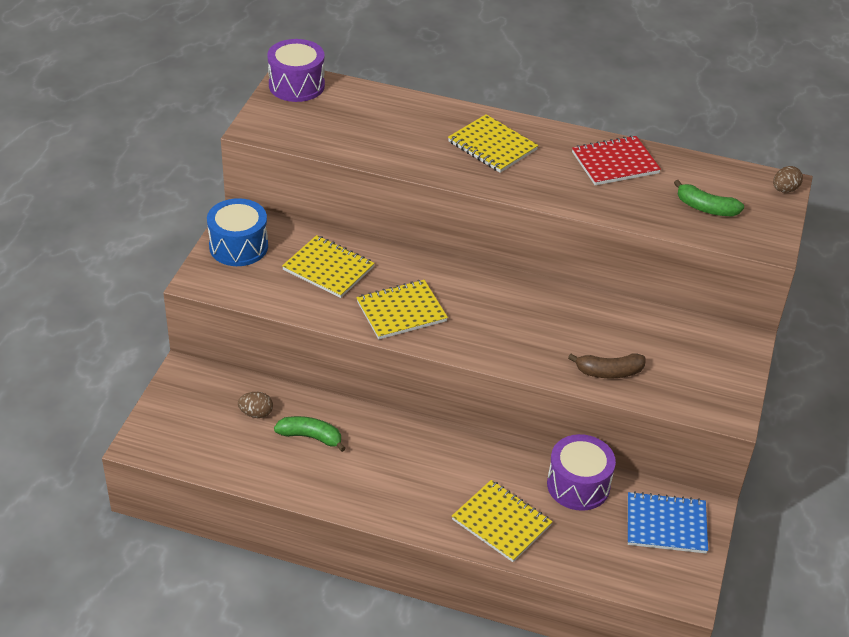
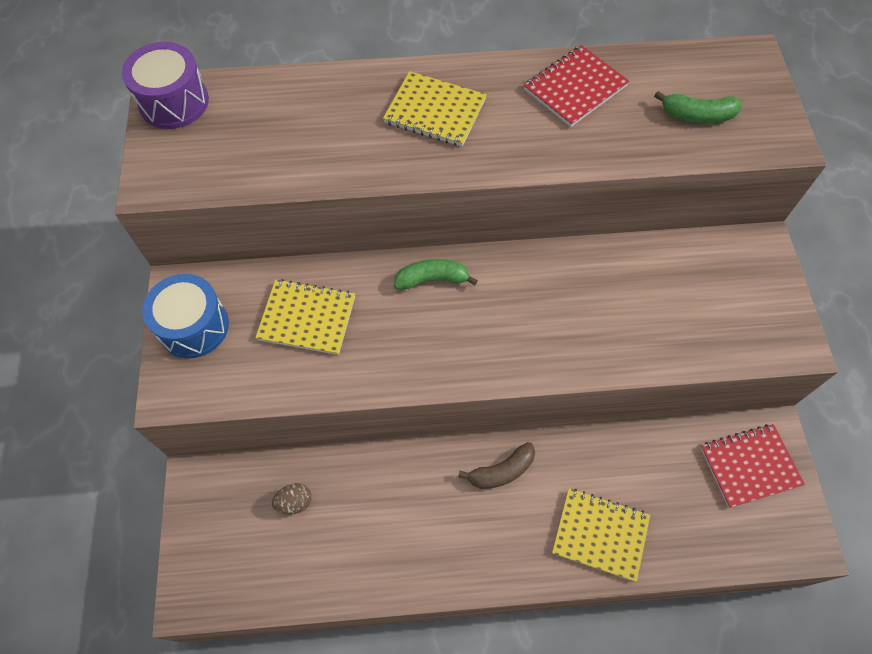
camera: 20 degrees left, 20 degrees up
(310, 437) = (364, 508): green banana -> green banana (432, 279)
(401, 311) = (412, 346): yellow notebook -> none
(578, 485) = (649, 454): purple drum -> none
(609, 372) = (658, 340): brown banana -> brown banana (501, 471)
(666, 525) = (749, 466): blue notebook -> red notebook
(784, 190) = (759, 62): brown egg -> none

